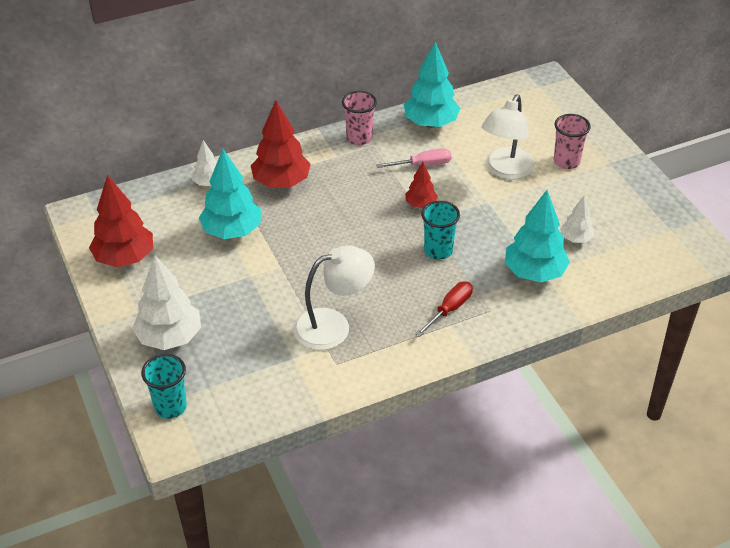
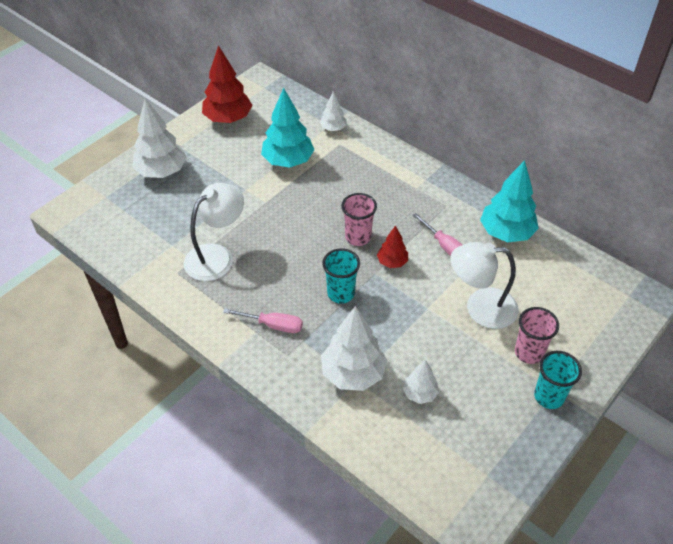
camera: 65 degrees right, 5 degrees up
(170, 407) = (97, 198): turquoise cup -> turquoise cup (549, 396)
(281, 182) = (361, 167): red tree -> none
(333, 326) = (217, 256): white lamp -> white lamp turned 90 degrees counterclockwise
(359, 138) = (449, 193): pink cup -> pink cup (358, 237)
(449, 309) = (273, 325): red screwdriver -> pink screwdriver
(534, 273) = (353, 373): turquoise tree -> white tree

